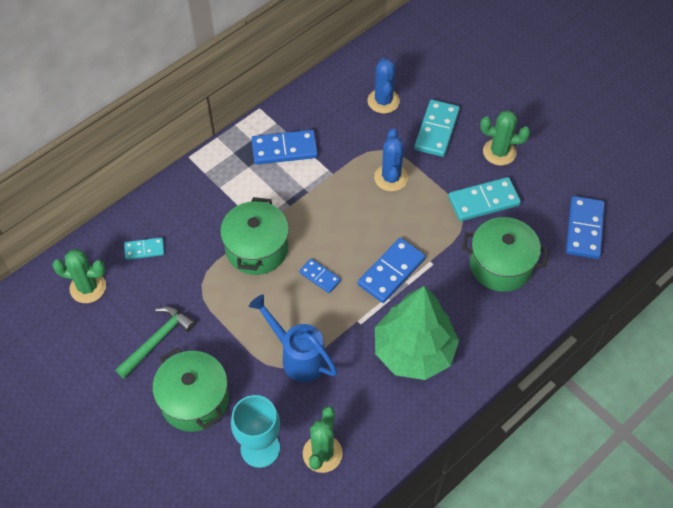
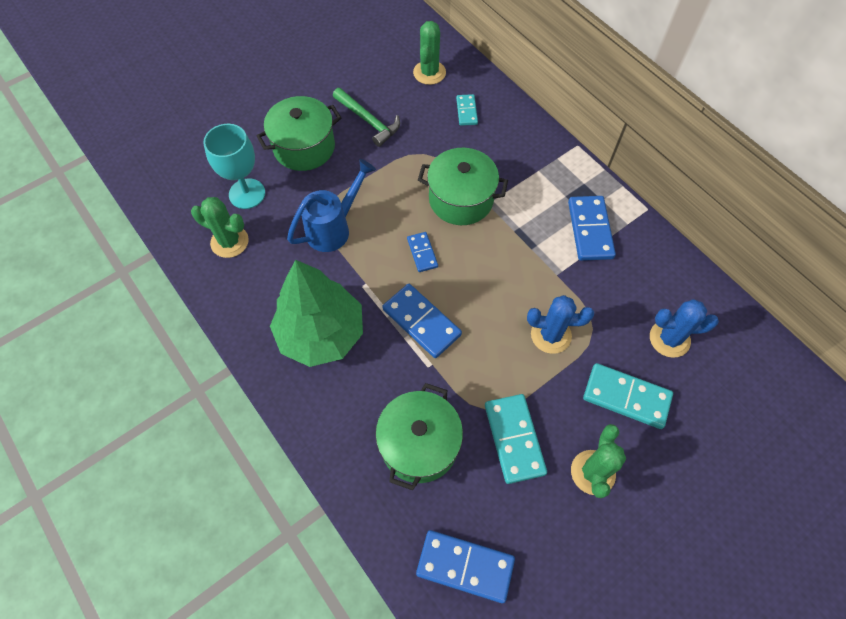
camera: 95 degrees right, 5 degrees up
(320, 276) = (422, 253): blue domino -> blue domino turned 60 degrees counterclockwise

